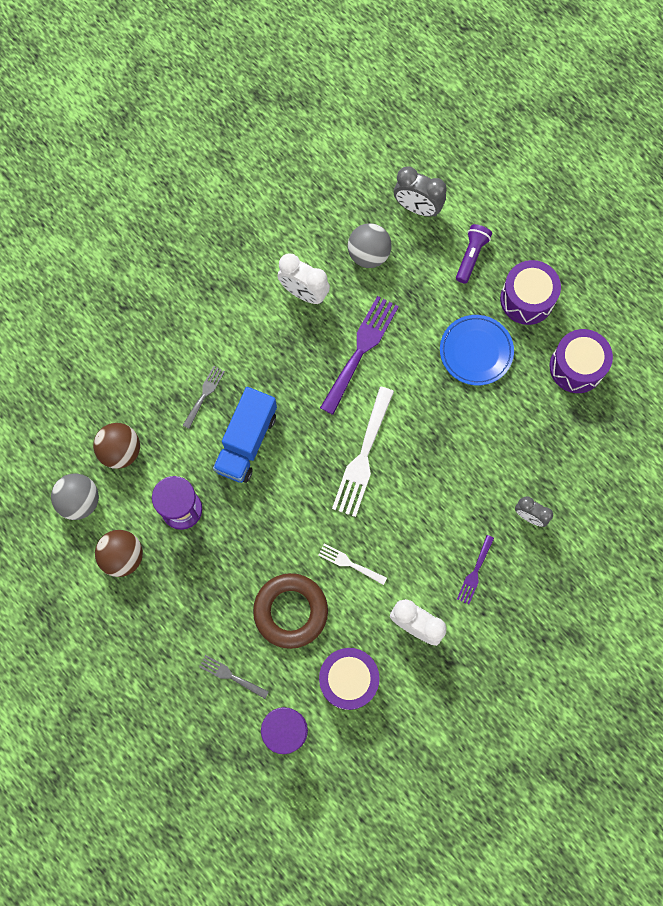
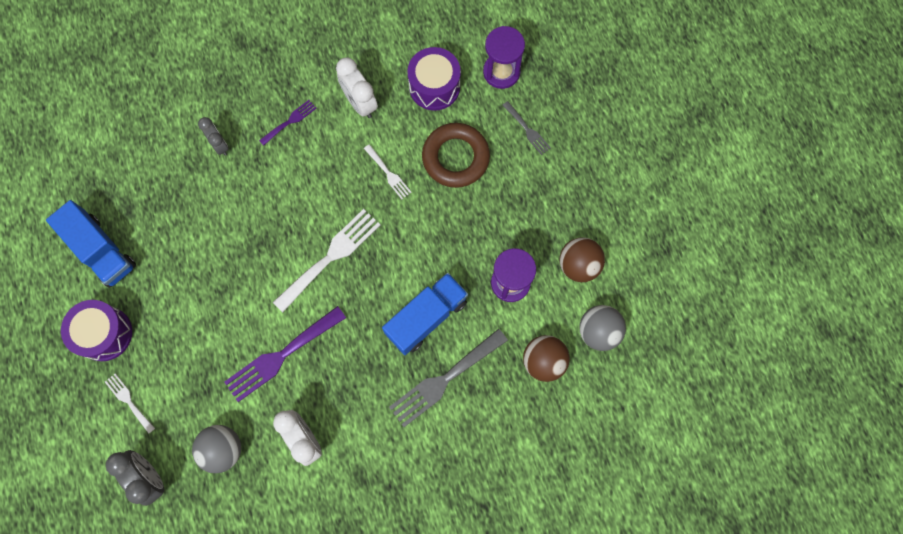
camera: 155 degrees left, 0 degrees up
(204, 394) = (444, 380): grey fork -> grey fork, size x1.92
(471, 256) = (128, 401): purple flashlight -> white fork
(476, 351) = (179, 306): blue plate -> none
(576, 367) = (101, 250): purple drum -> blue truck

